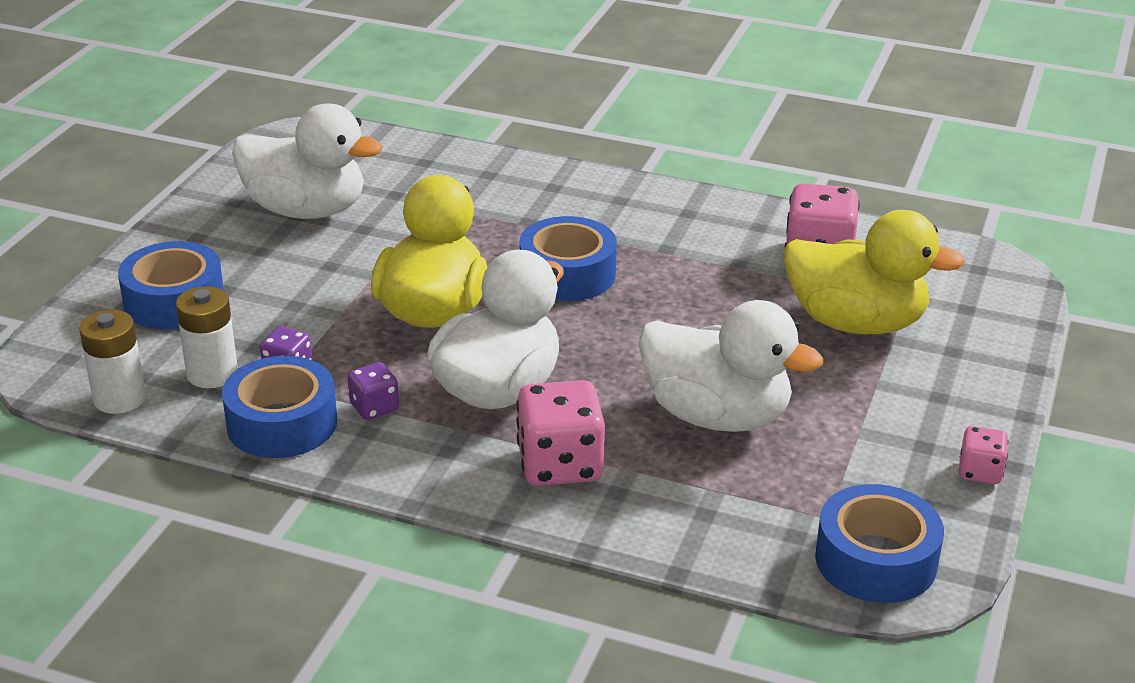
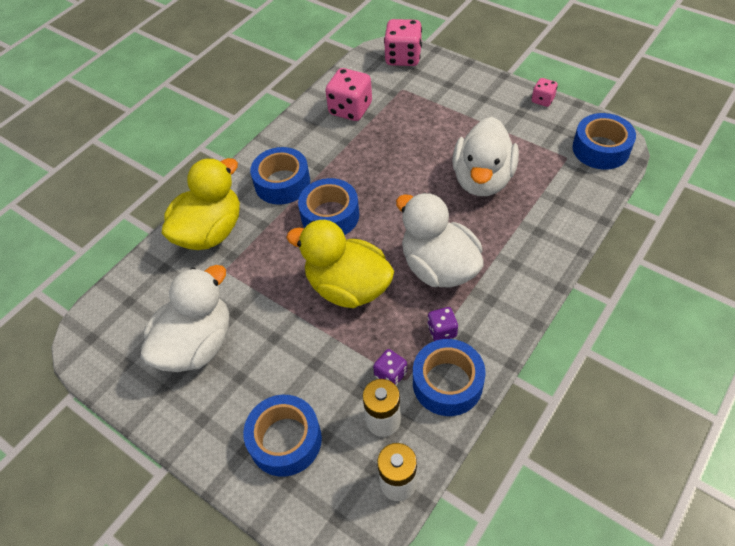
camera: 70 degrees left, 20 degrees up
(560, 465) = (512, 251): pink dice -> pink dice (403, 57)
(617, 222) = (282, 183): none -> blue tape
(716, 416) = (482, 179): white duck -> white duck turned 150 degrees clockwise
(856, 323) = (415, 110): yellow duck -> yellow duck (210, 232)

